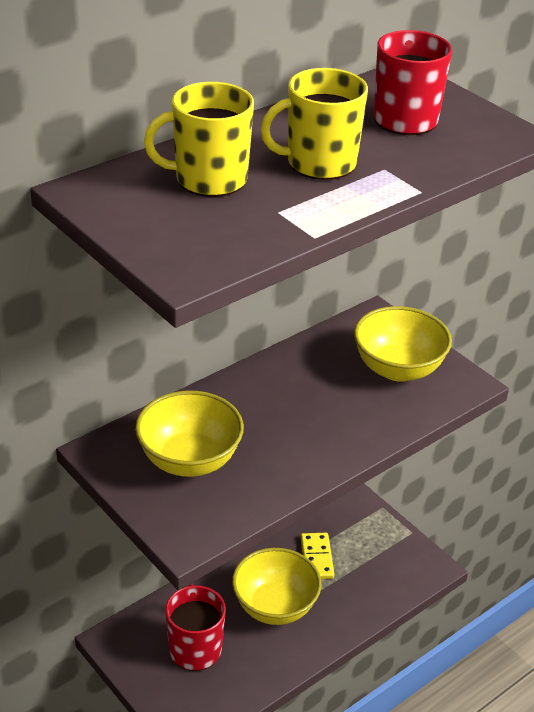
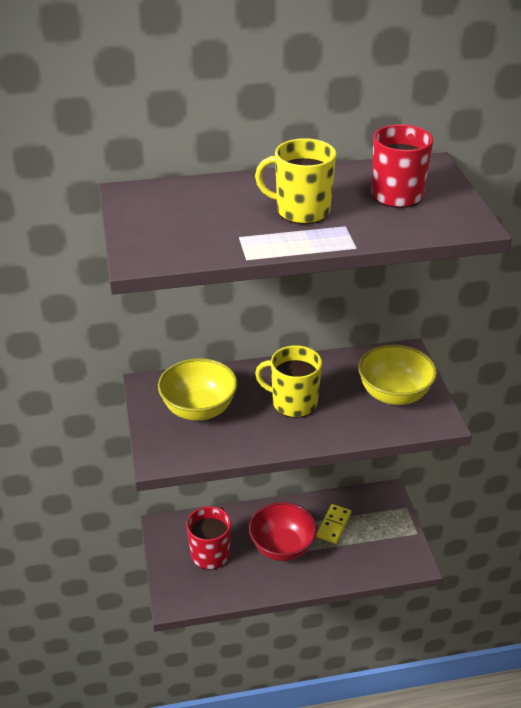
camera: 30 degrees right, 0 degrees up
(209, 179) = (214, 204): yellow mug -> yellow mug (293, 403)
(275, 606) = (282, 547): yellow bowl -> red bowl

